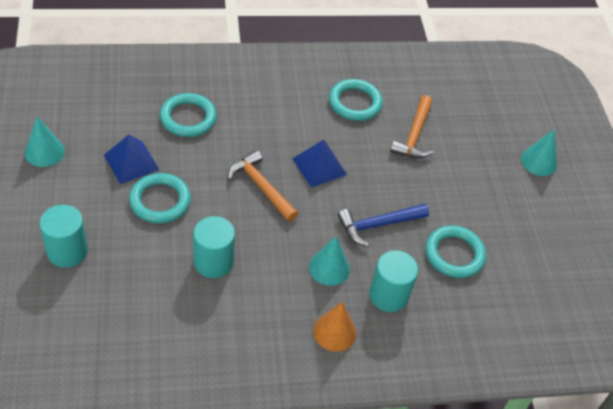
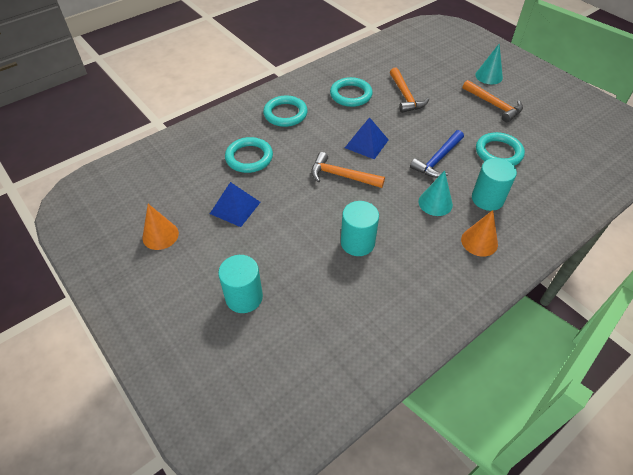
camera: 25 degrees left, 0 degrees up
(44, 152) = (160, 235): turquoise cone -> orange cone
(160, 201) = (281, 223): turquoise ring -> turquoise ring (285, 114)
(507, 199) = (494, 105): none -> orange hammer

